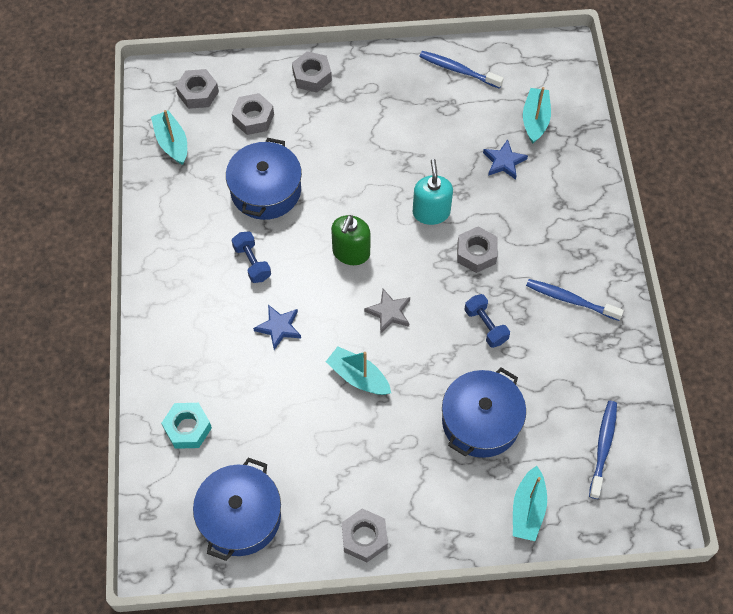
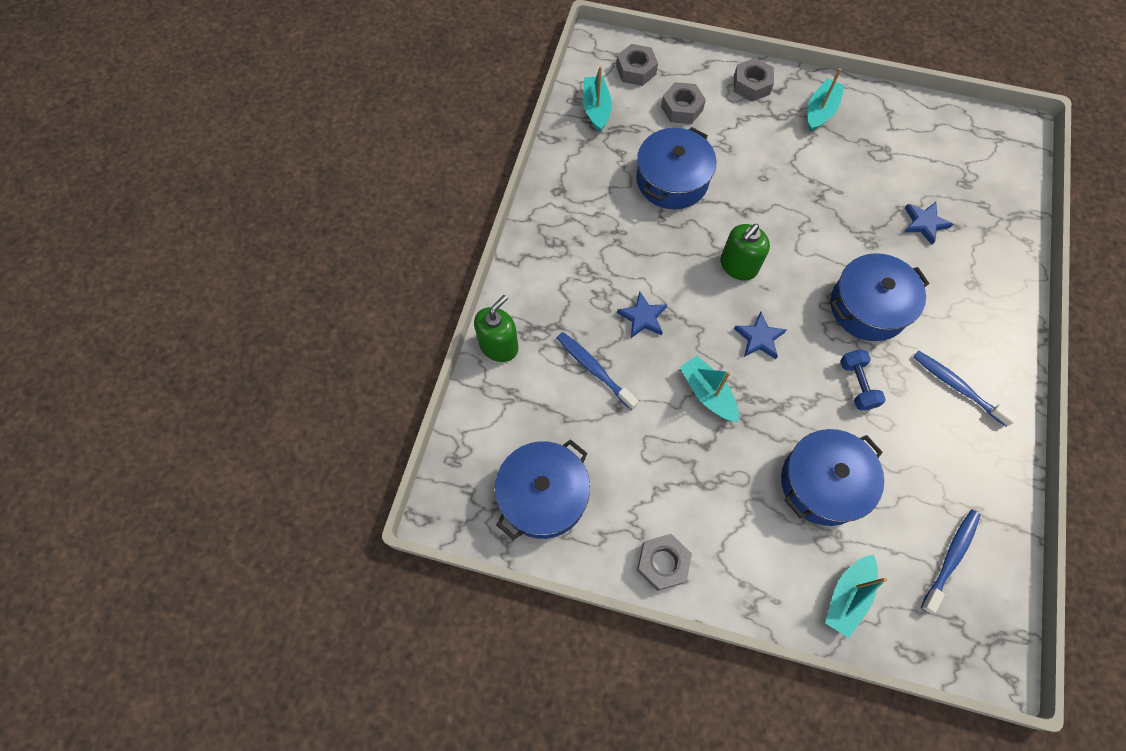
camera: 20 degrees right, 5 degrees up
(154, 397) = (499, 346): none -> green soap dispenser
(187, 428) = (521, 387): turquoise nut -> none
(252, 263) = (636, 245): blue dumbbell -> none
(389, 312) = (759, 338): grey star -> blue star
(431, 212) = (832, 251): turquoise soap dispenser -> none
(458, 70) = (902, 120): blue toothbrush -> blue toothbrush (594, 369)
(476, 253) = (868, 307): grey nut -> blue pot
(535, 120) = (969, 191): turquoise boat -> turquoise boat (820, 111)

